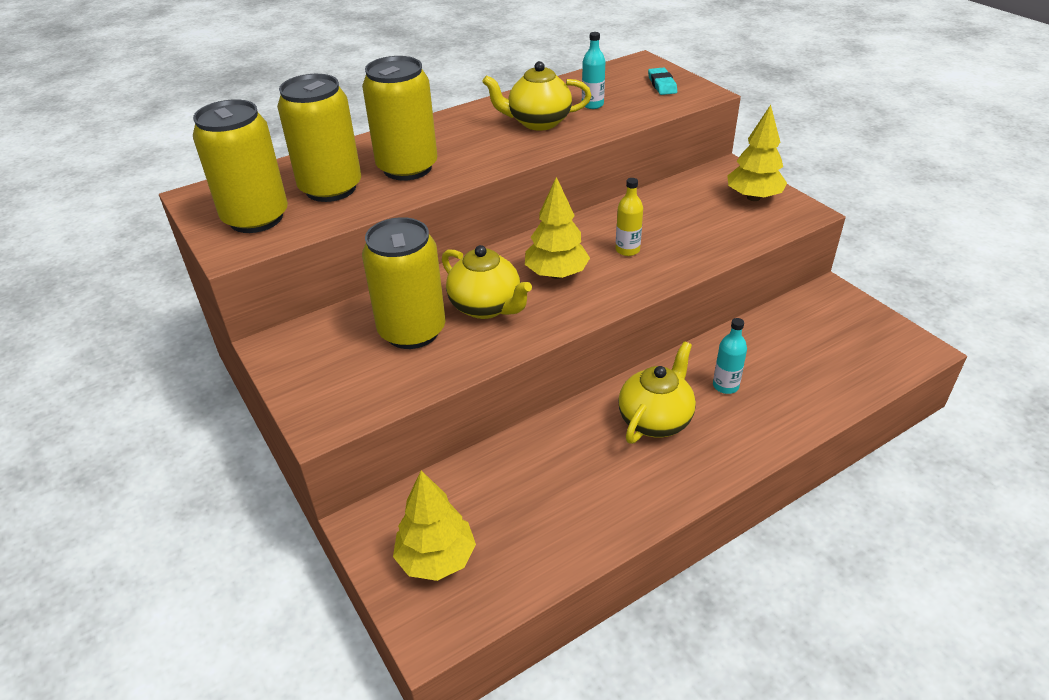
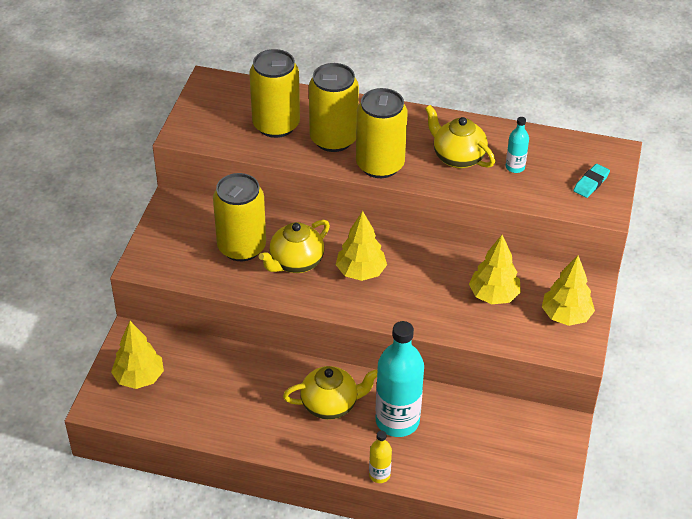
camera: 45 degrees right, 5 degrees up
(256, 218) = (216, 120): yellow can -> yellow can (380, 165)
(486, 307) = (296, 262): yellow teapot -> yellow teapot turned 45 degrees clockwise
(627, 250) = (424, 289): yellow bottle -> yellow bottle (379, 475)
(684, 219) = (493, 295): none -> yellow tree
(725, 386) = (397, 421): turquoise bottle -> turquoise bottle, size x2.13

